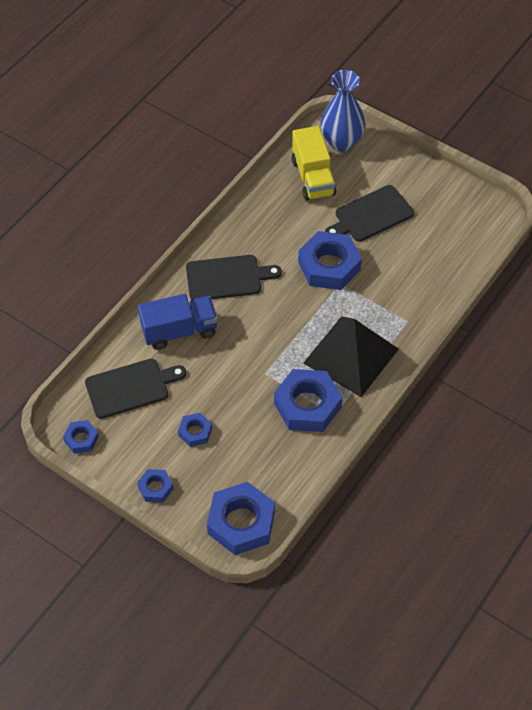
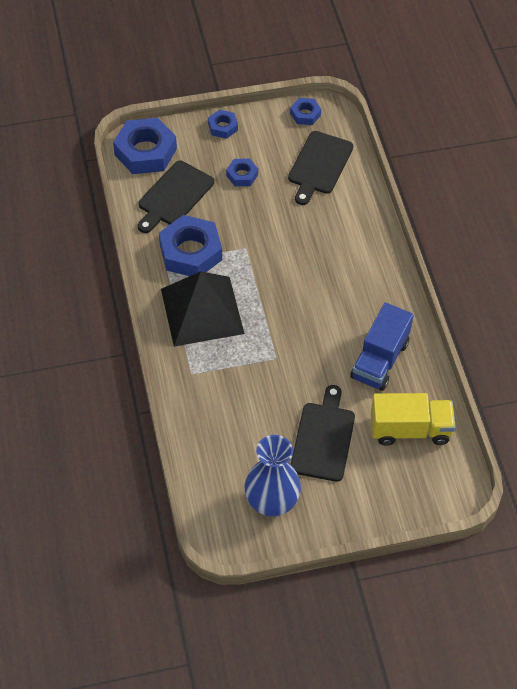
camera: 130 degrees right, 0 degrees up
(179, 331) = (340, 225): blue truck -> blue truck (379, 360)
(227, 278) = (360, 289): black cutting board -> black cutting board (174, 196)
(313, 177) = (410, 429): yellow truck -> yellow truck turned 150 degrees clockwise
(329, 266) = (301, 364): blue nut -> none
(341, 142) = (432, 487): blue vase -> blue vase (271, 502)

